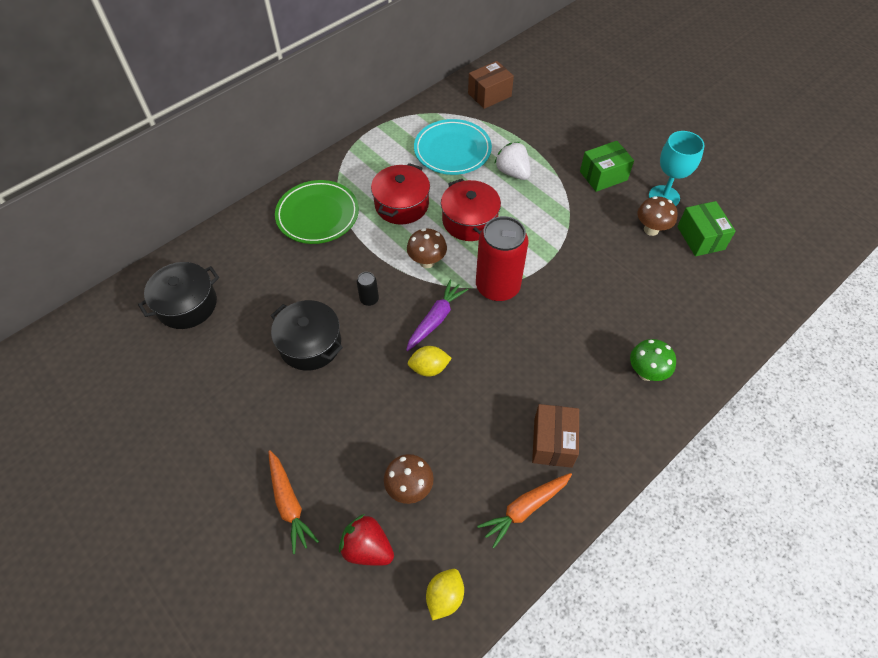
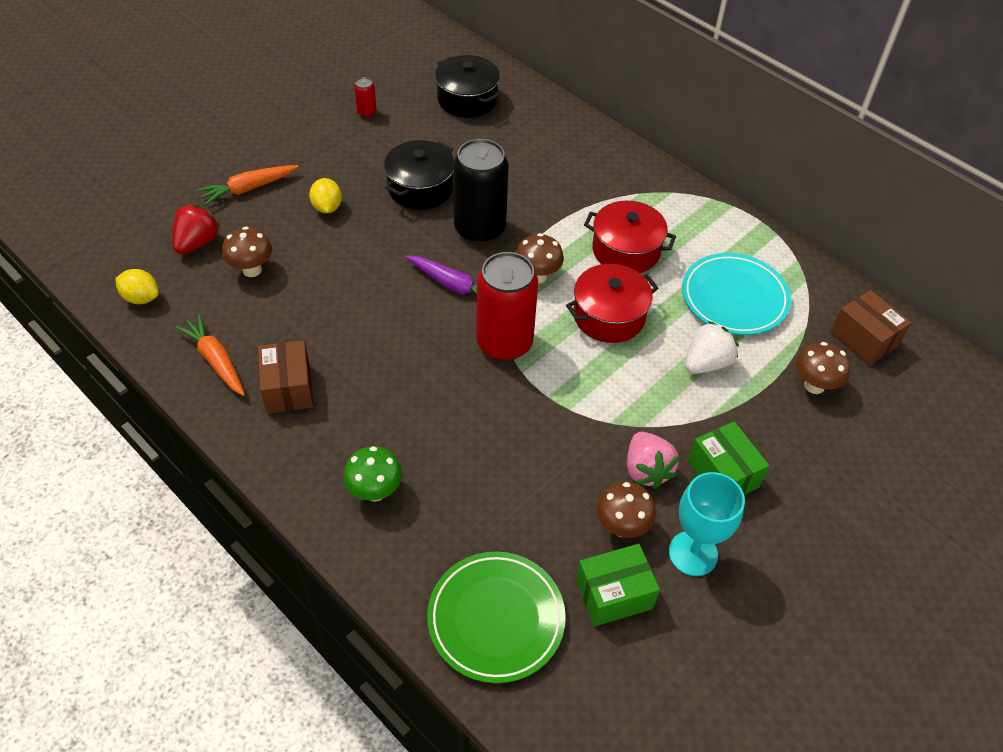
camera: 85 degrees right, 5 degrees down
(186, 394) = (367, 112): none -> red can
(317, 215) = (598, 179): green plate -> green plate (496, 619)
(369, 299) = (480, 229): black can -> black can, size x2.38
(429, 368) = (389, 281): yellow lemon -> yellow lemon (327, 207)
(529, 123) = (814, 385): none -> brown mushroom
(553, 442) = (288, 388): brown box -> brown box turned 75 degrees clockwise
(605, 213) = (646, 470): none -> pink strawberry

